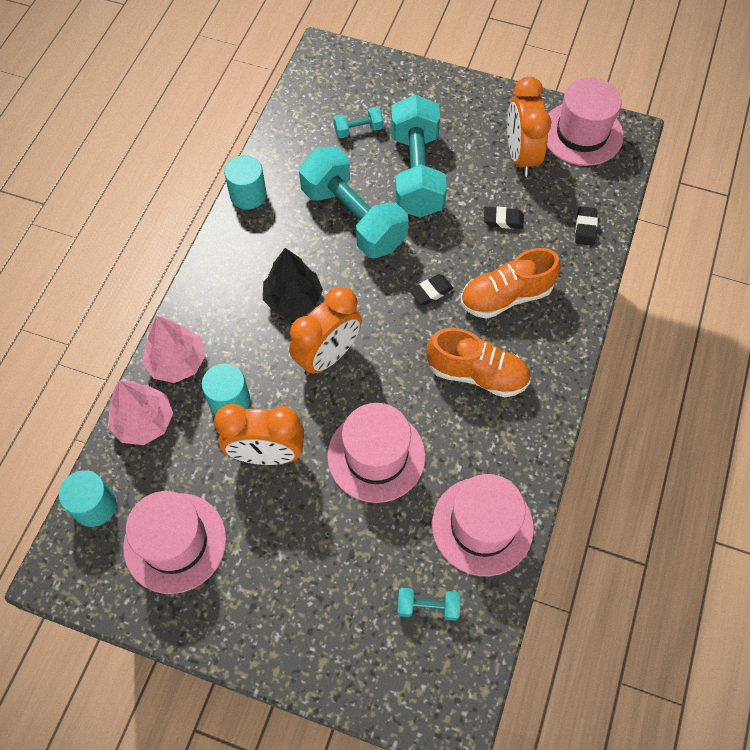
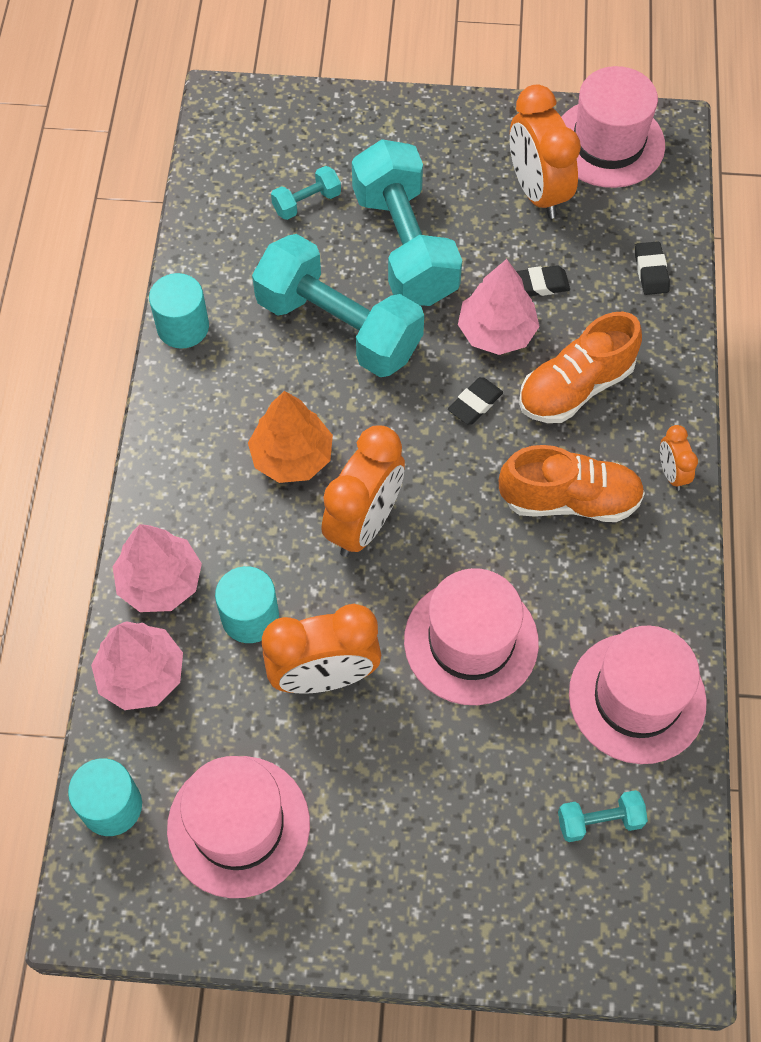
camera: 15 degrees left, 0 degrees up
(293, 298) = (292, 456): black tree -> orange tree
(462, 246) = (496, 332): none -> pink tree
(556, 372) = (671, 473): none -> orange clock

